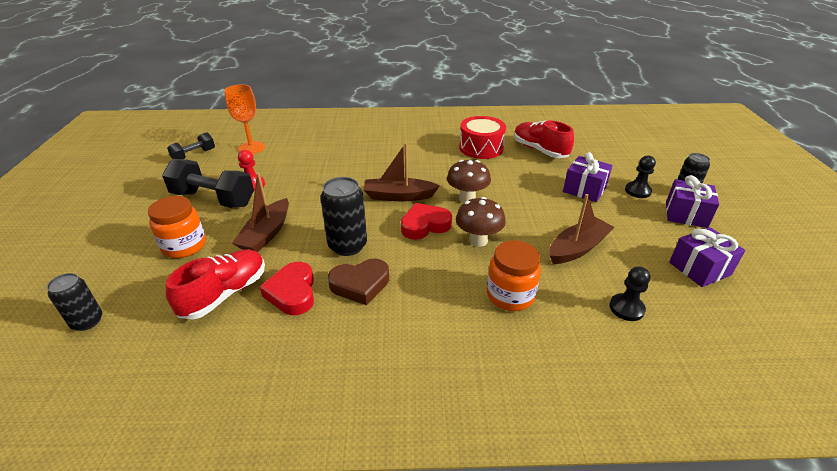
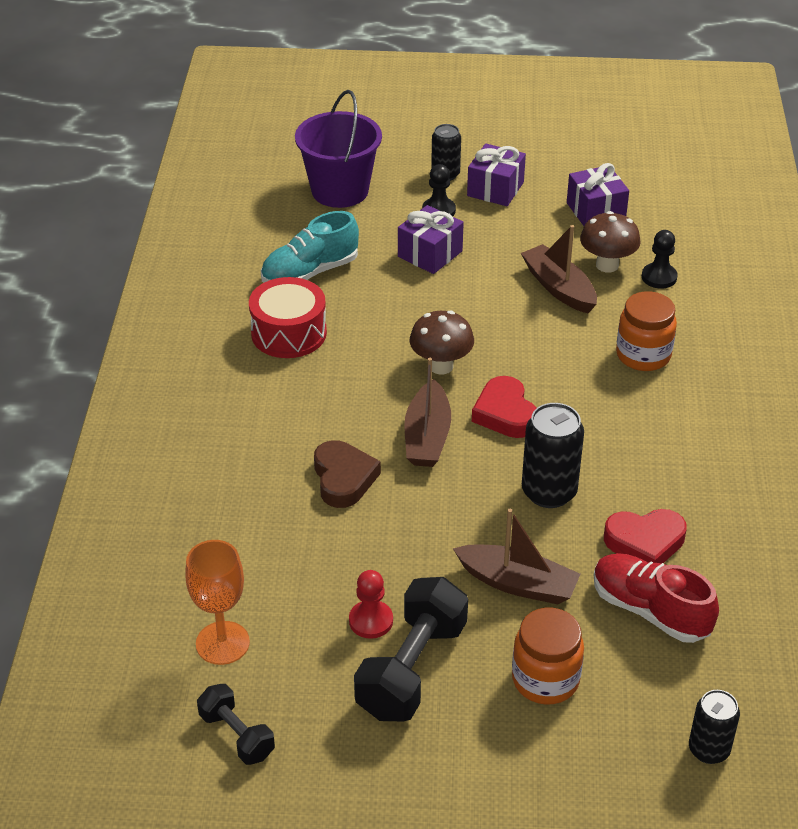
camera: 85 degrees left, 5 degrees up
(360, 284) = (628, 479): brown heart -> brown heart (343, 478)
(478, 240) = (541, 367): brown mushroom -> brown mushroom (607, 265)
(539, 150) = (310, 272): red shoe -> turquoise shoe
(630, 154) = (340, 191): none -> purple bucket

